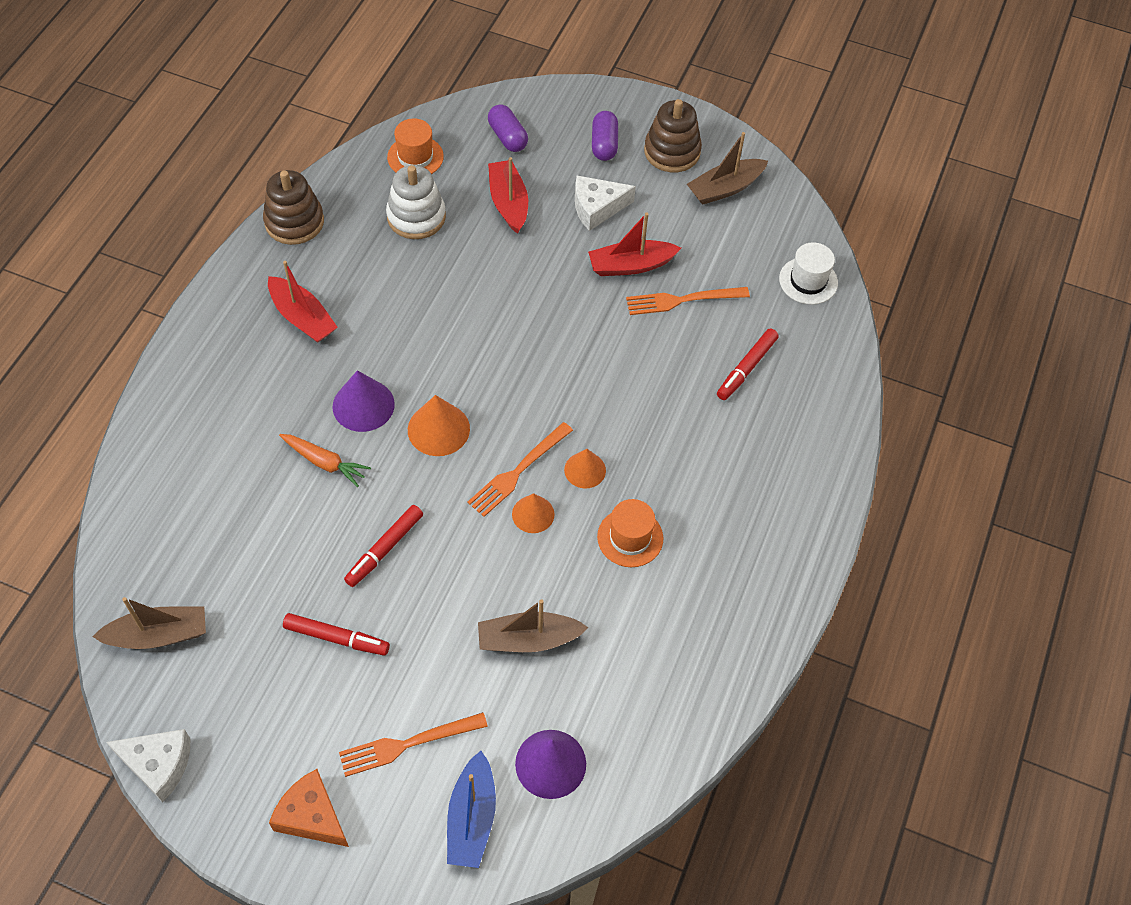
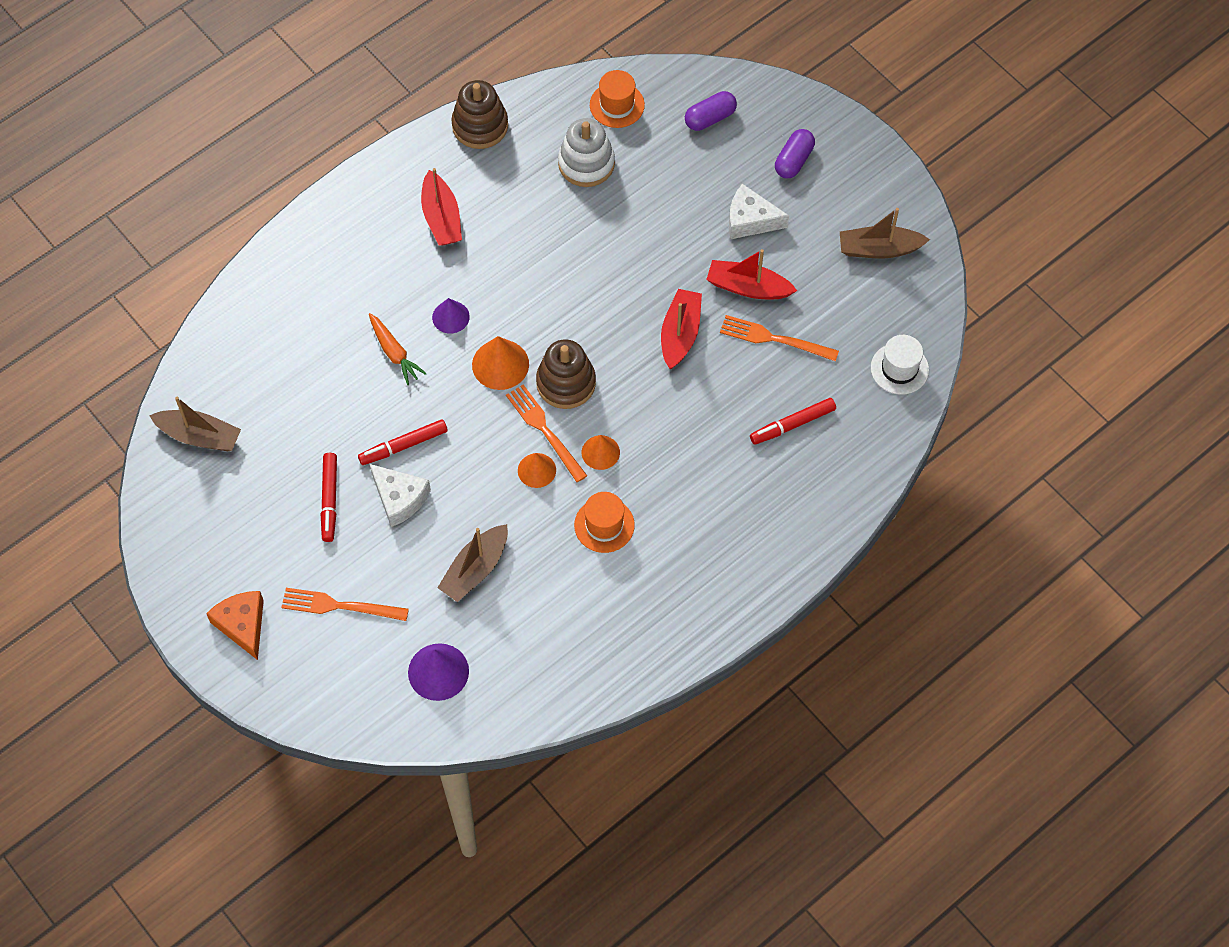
camera: 30 degrees right, 5 degrees up
(158, 765) = (153, 535): white cheese -> white cheese (399, 498)
(336, 638) = (329, 500): red marker -> red marker turned 45 degrees clockwise
(363, 405) = (450, 317): purple cone -> purple cone, size x0.66
(471, 818) = (357, 683): blue boat -> none
(507, 137) = (710, 118): purple capsule -> purple capsule turned 60 degrees clockwise
(508, 202) = (674, 183): red boat -> red boat (680, 334)
(517, 472) = (544, 429): orange fork -> orange fork turned 75 degrees clockwise
(528, 639) = (475, 569): brown boat -> brown boat turned 75 degrees counterclockwise
(672, 151) = (852, 193): brown stacking toy -> brown stacking toy (566, 383)

